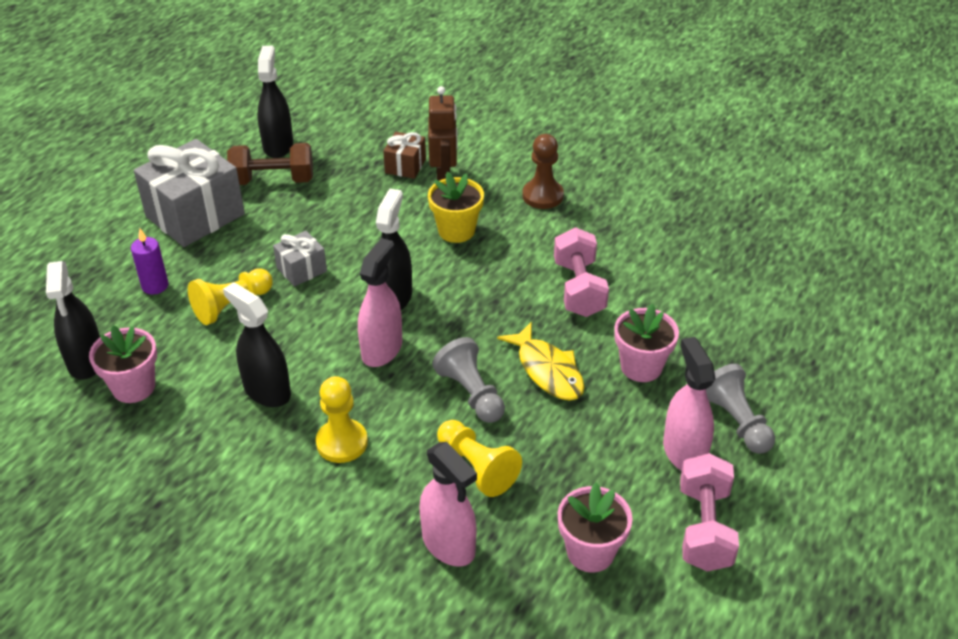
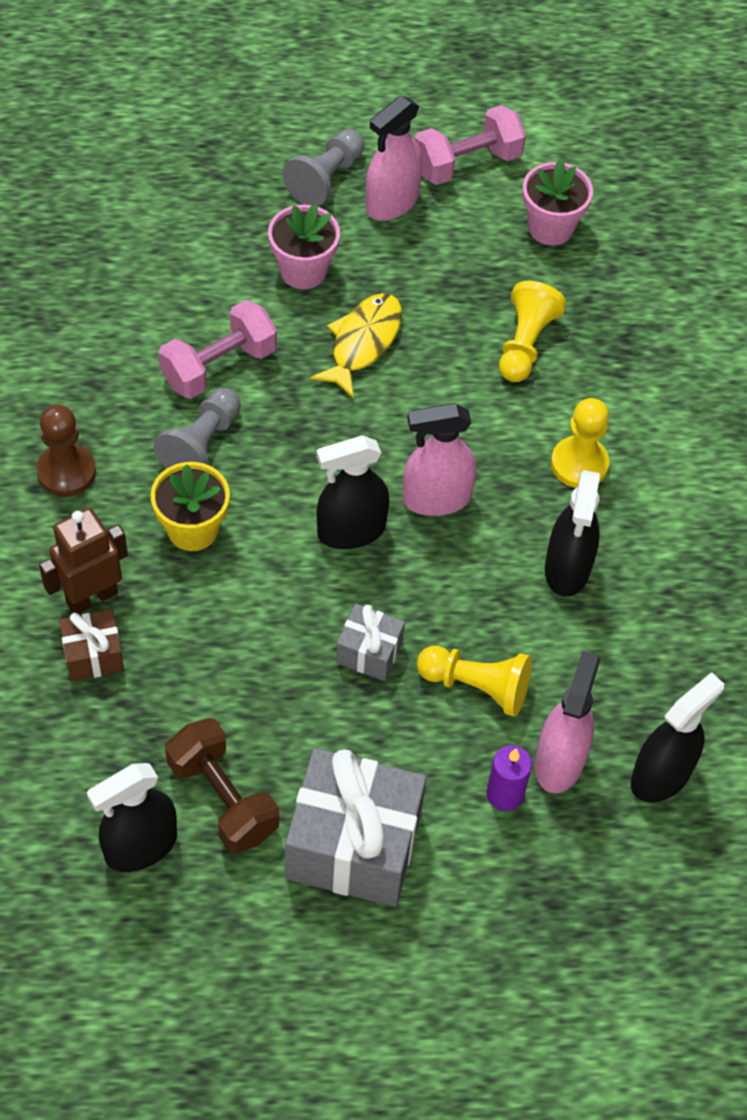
camera: 125 degrees left, 15 degrees up
(133, 387) = (657, 698): pink flower pot -> none
(448, 544) = (621, 325): pink spray bottle -> pink spray bottle (559, 761)
(471, 393) = (439, 391): grey pawn -> grey pawn (201, 444)

